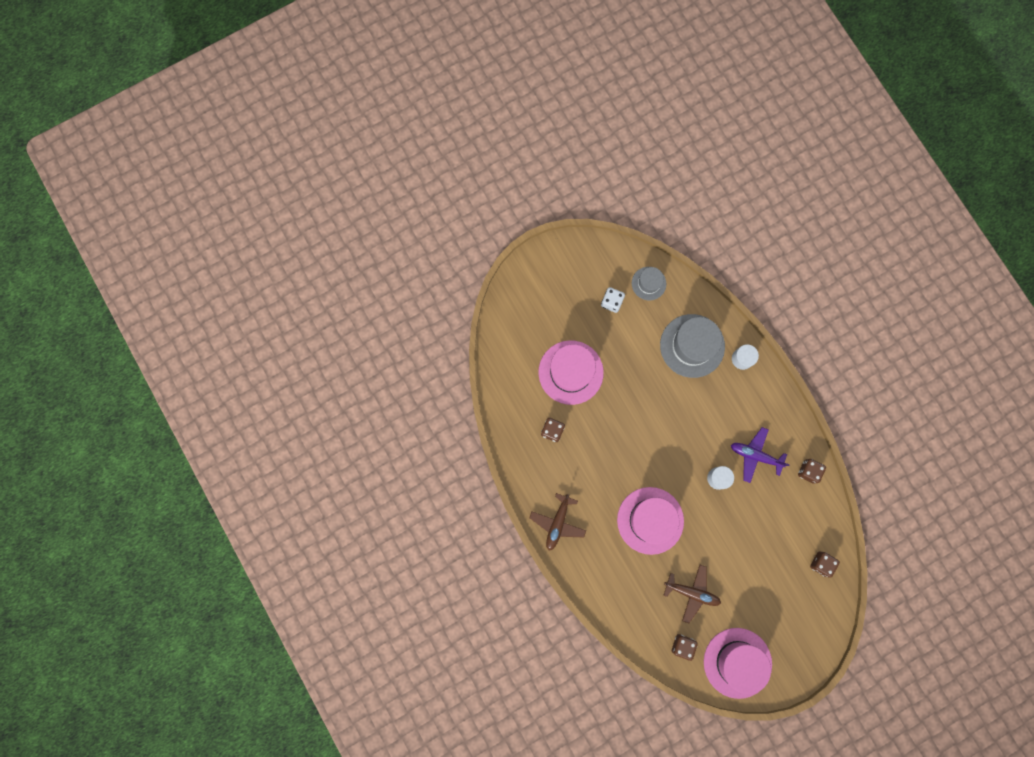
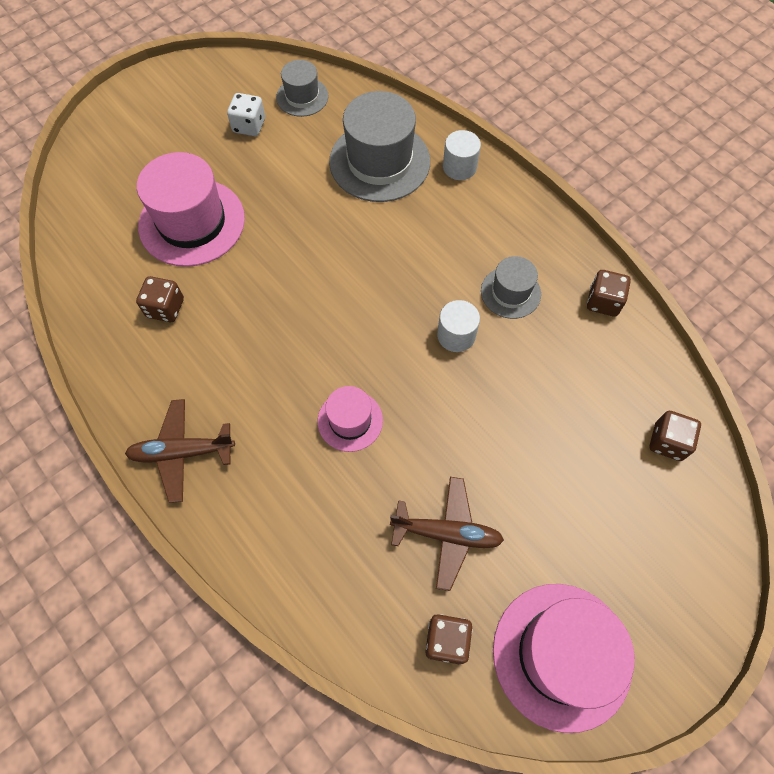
camera: 10 degrees left, 15 degrees down
(557, 523) = (182, 452): brown plane -> brown plane turned 75 degrees clockwise
(650, 520) = (350, 420): pink hat -> pink hat, size x0.54
(755, 455) = (510, 292): purple plane -> grey hat

